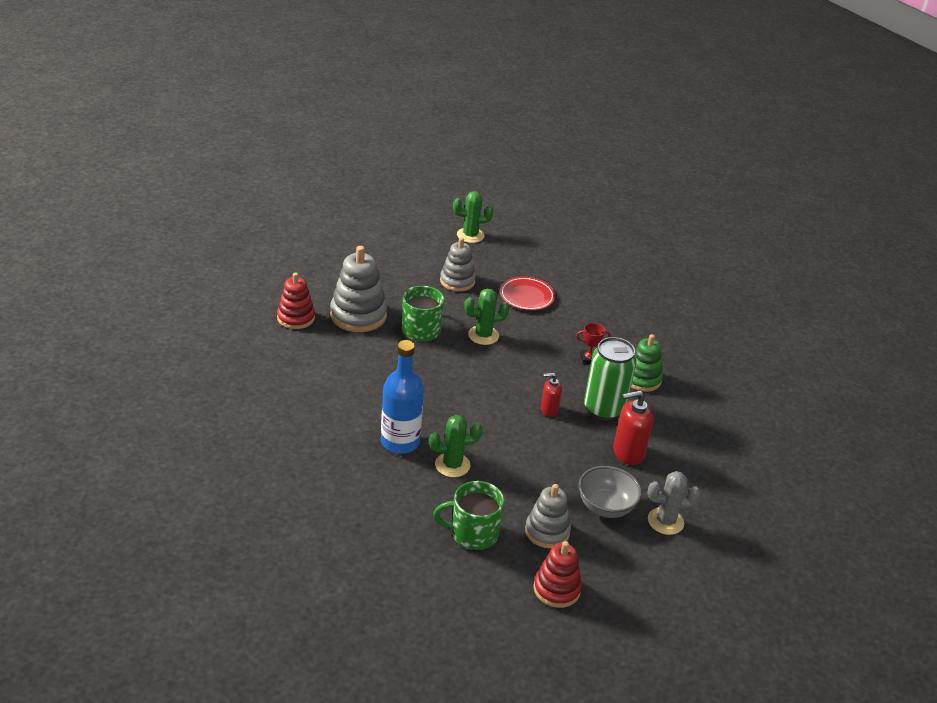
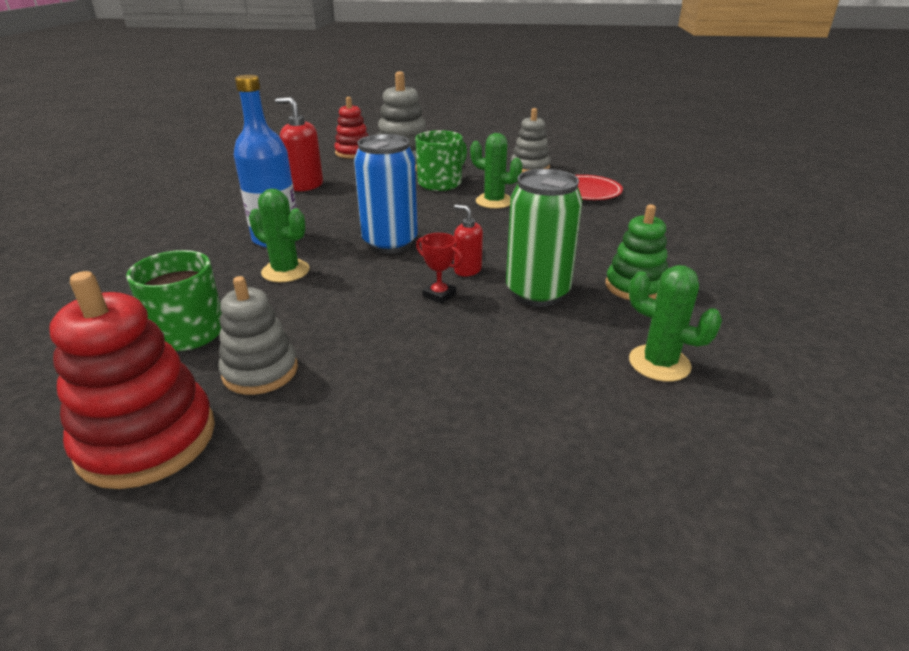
camera: 45 degrees right, 5 degrees down
(470, 235) = (591, 149): green cactus -> green cactus (659, 363)
(476, 409) = (390, 243): none -> blue can
(556, 589) = (147, 439): red stacking toy -> red stacking toy, size x1.52
(588, 359) = (587, 249): red trophy -> red trophy (439, 295)
(605, 507) = (376, 384): grey bowl -> none
(628, 453) = (502, 344): red soap dispenser -> red soap dispenser (305, 185)
(665, 521) = (432, 447): grey cactus -> none

